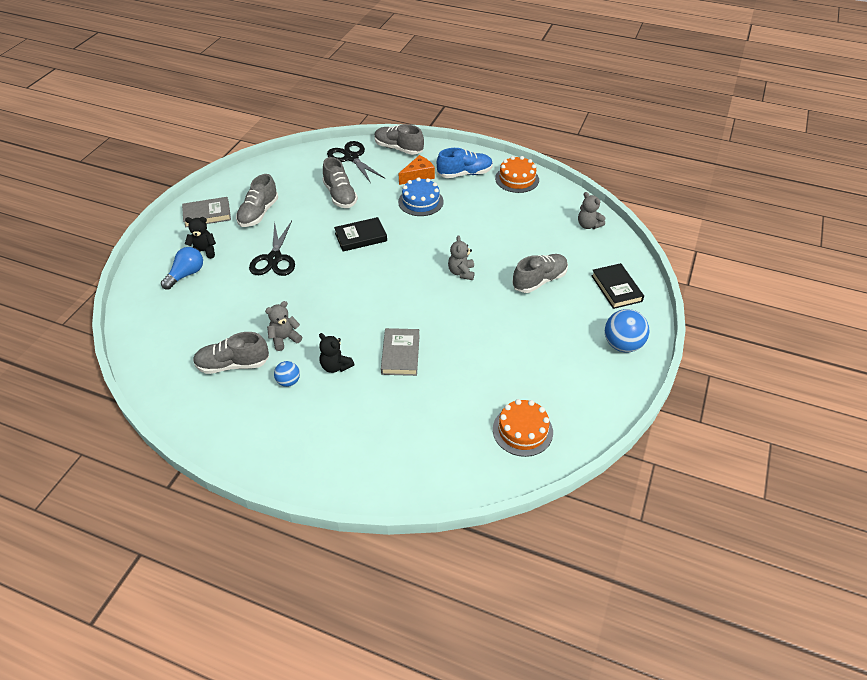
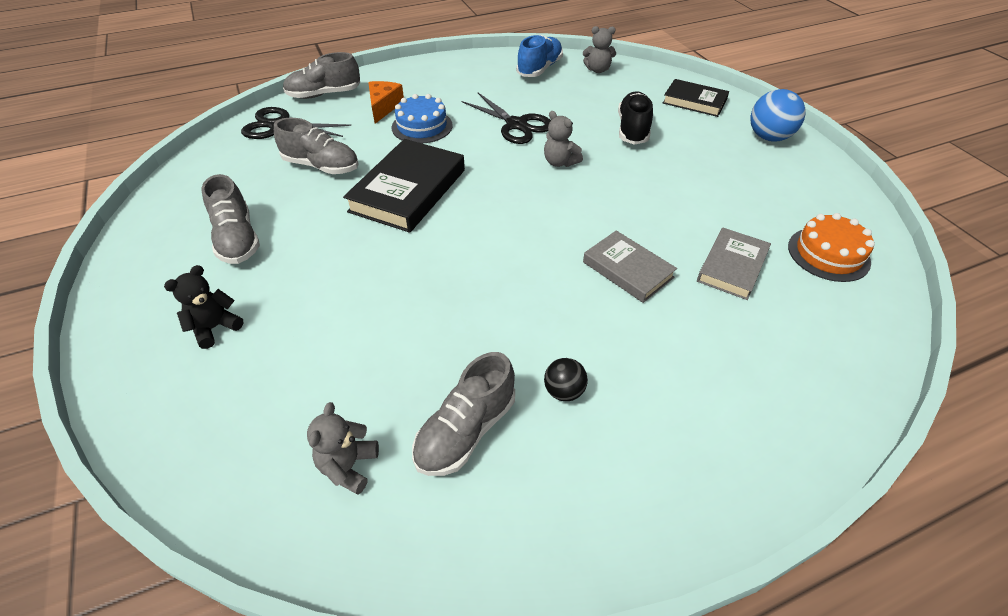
camera: 45 degrees left, 0 degrees up
(186, 274) = (227, 373): blue light bulb -> none
(207, 214) = (156, 283): grey book -> grey book (732, 266)
(274, 258) = (335, 273): black scissors -> black scissors (516, 125)
(284, 339) = (484, 348): grey teddy bear -> grey teddy bear (348, 466)
(288, 381) = (564, 391): blue ball -> black ball
(335, 366) = (586, 332): black teddy bear -> none
(361, 237) = (408, 190): black book -> black book, size x1.63
(464, 174) = (428, 84): blue shoe -> blue shoe (539, 69)
(517, 179) = (483, 66): orange cake -> none
(539, 281) = (633, 129): grey shoe -> black shoe

